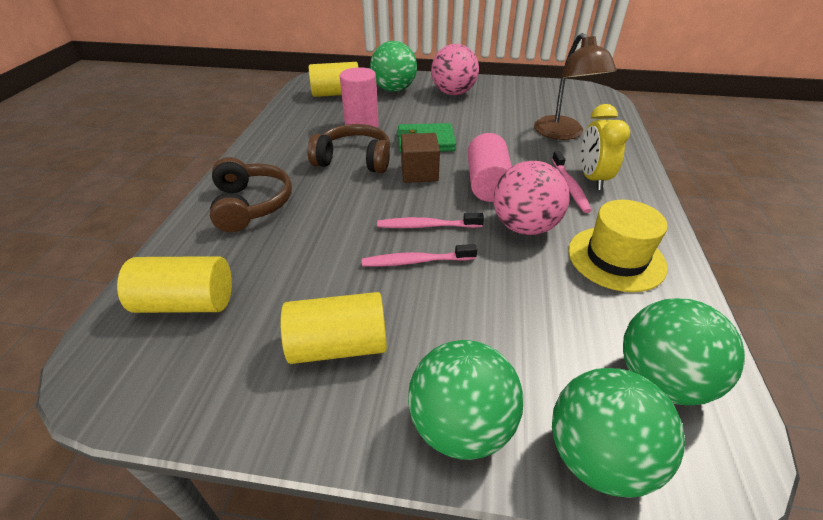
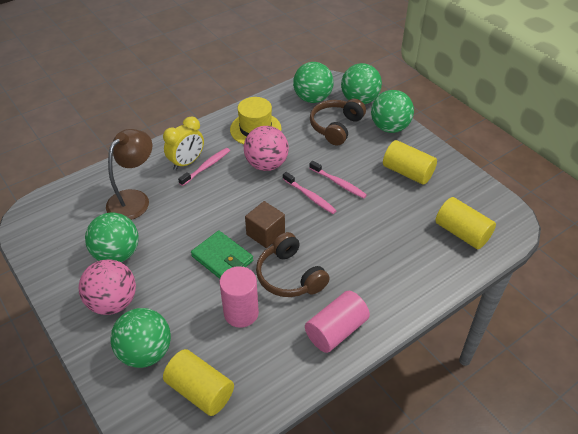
camera: 135 degrees left, 5 degrees up
(251, 205) = (390, 281): brown headphones -> brown headphones (336, 127)
(487, 183) = (242, 198): pink cylinder -> pink cylinder (336, 330)
(500, 107) = (117, 254): none -> green ball

